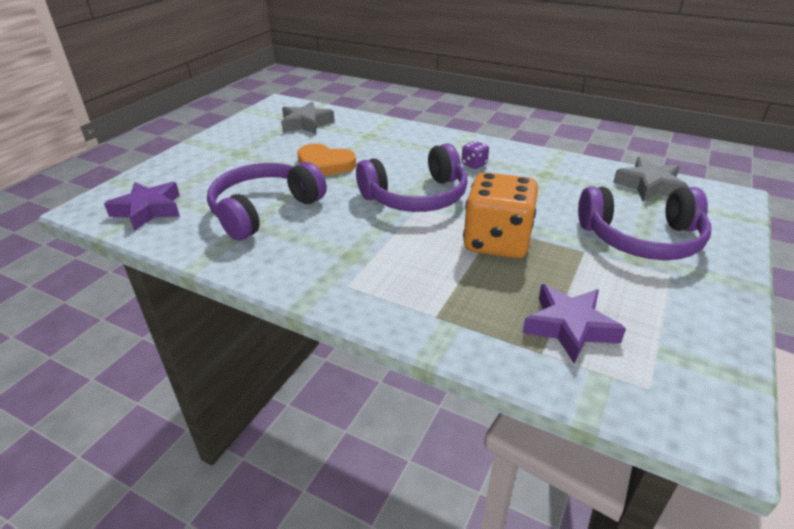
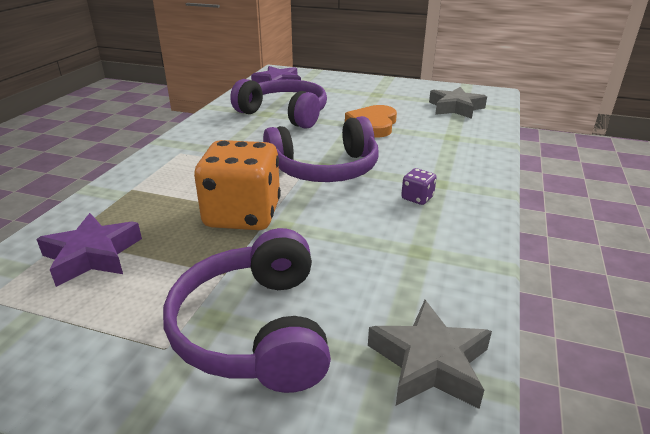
camera: 80 degrees right, 5 degrees down
(416, 197) = (325, 169): purple headphones -> purple headphones turned 75 degrees counterclockwise

